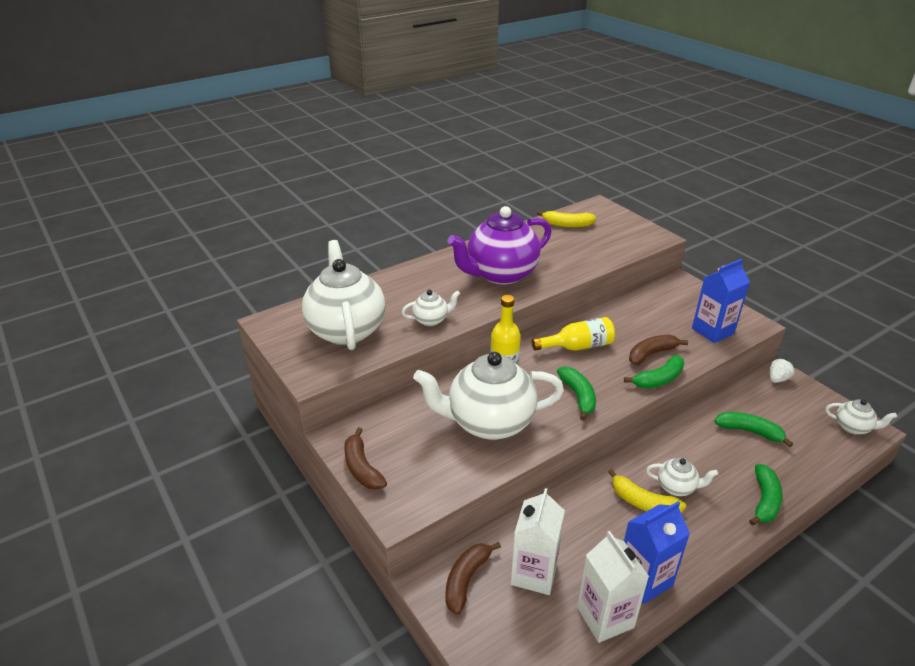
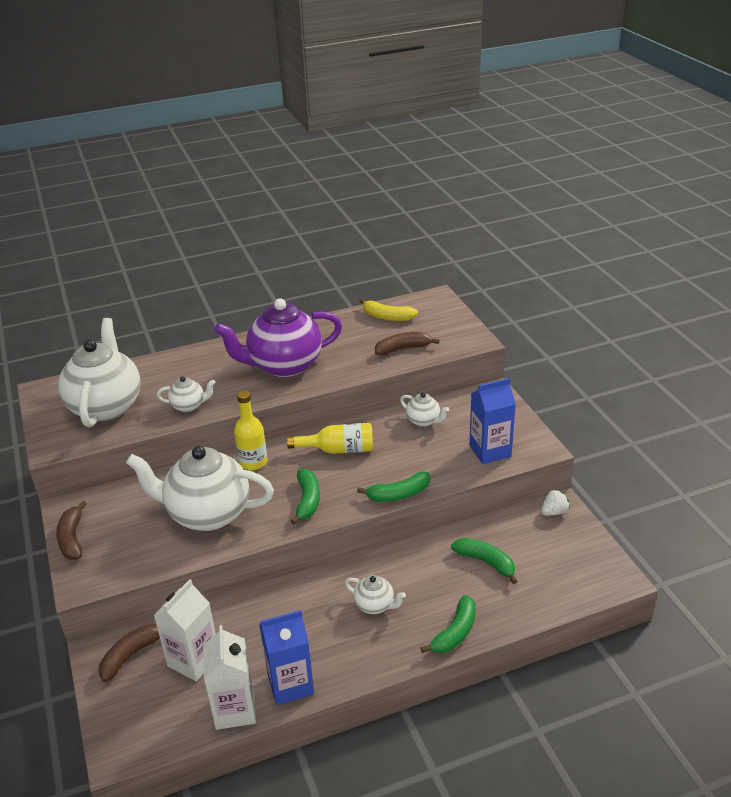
camera: 15 degrees right, 0 degrees up
(643, 502) = (333, 614): yellow banana -> none
(651, 354) = (408, 467): brown banana -> brown banana (403, 348)
(853, 427) = (601, 575): white teapot -> white teapot (423, 421)

